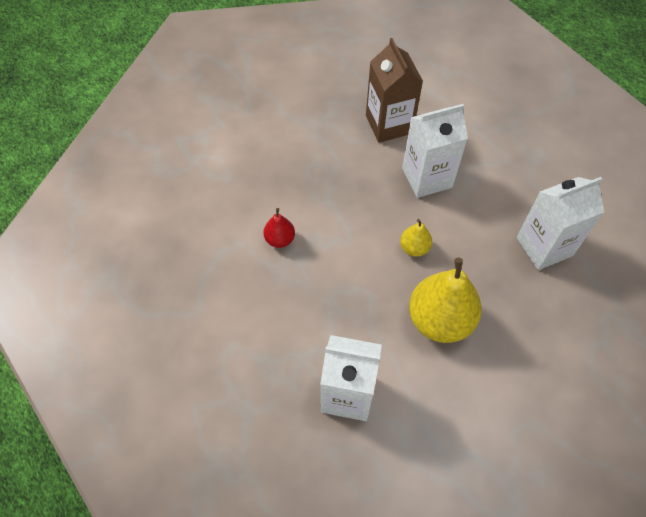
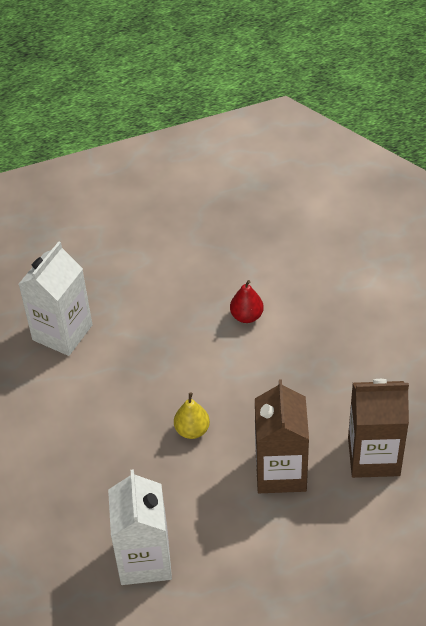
camera: 110 degrees right, 10 degrees down
(427, 177) = (280, 471): white carton -> brown carton
(440, 320) = (101, 427): yellow pear -> none

